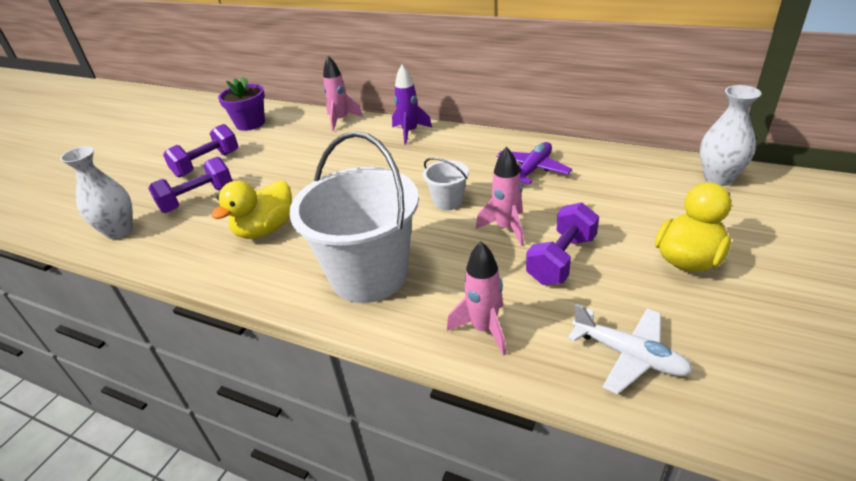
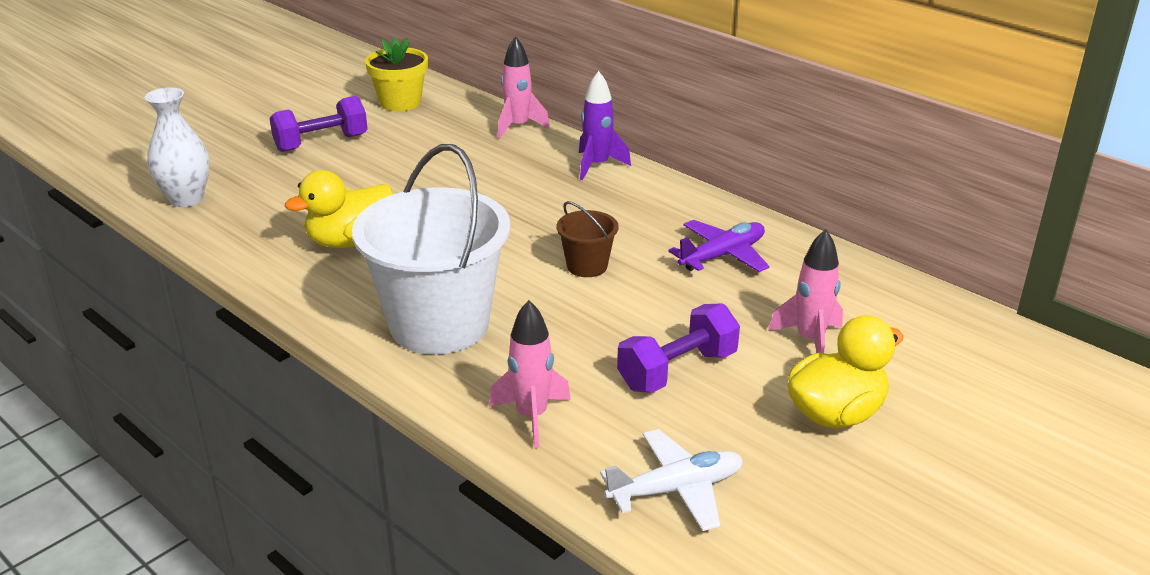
camera: 15 degrees right, 5 degrees down
(197, 199) = (290, 184): purple dumbbell -> none
(250, 123) = (400, 102): purple flower pot -> yellow flower pot
(448, 201) = (587, 266): white bucket -> brown bucket
(506, 228) = (636, 317): pink rocket -> pink rocket (810, 340)
(629, 355) = (676, 489): white plane -> white plane turned 75 degrees counterclockwise
(718, 178) = (966, 332): white vase -> none

